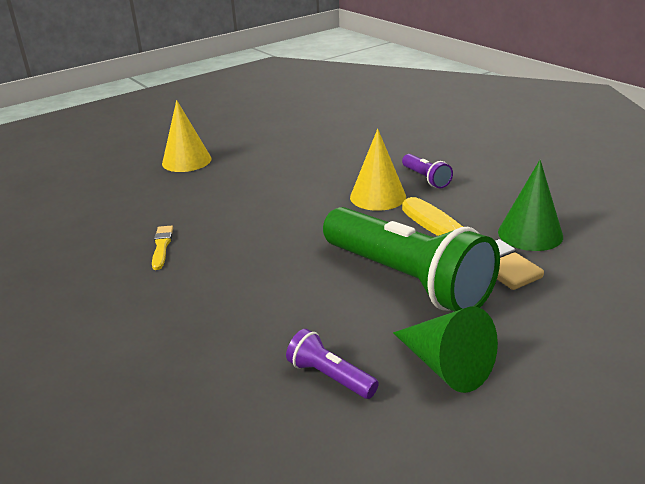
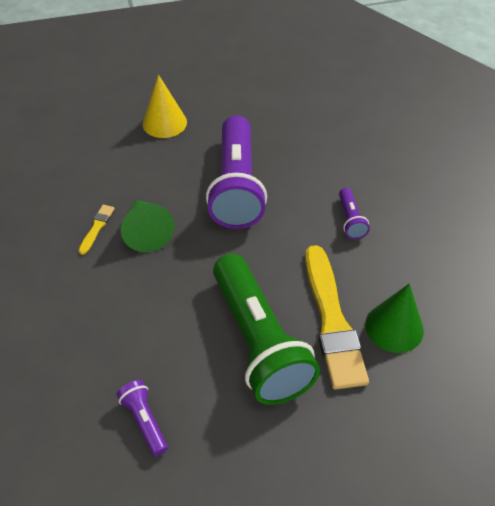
camera: 20 degrees right, 20 degrees up
(295, 184) = (236, 186): none -> purple flashlight
(378, 196) = (295, 229): yellow cone -> none
(445, 366) = (231, 446): green cone -> green cone (146, 232)

